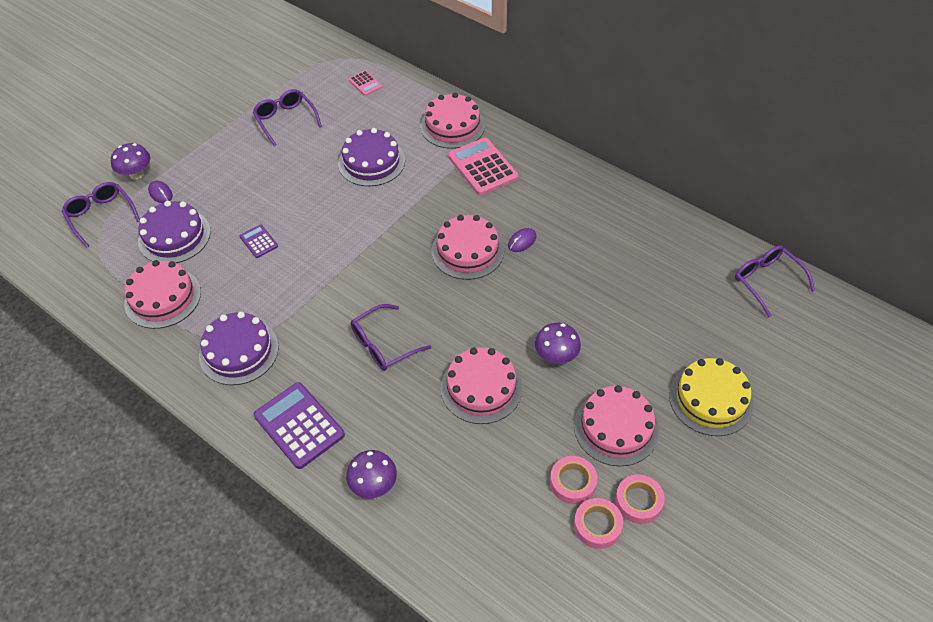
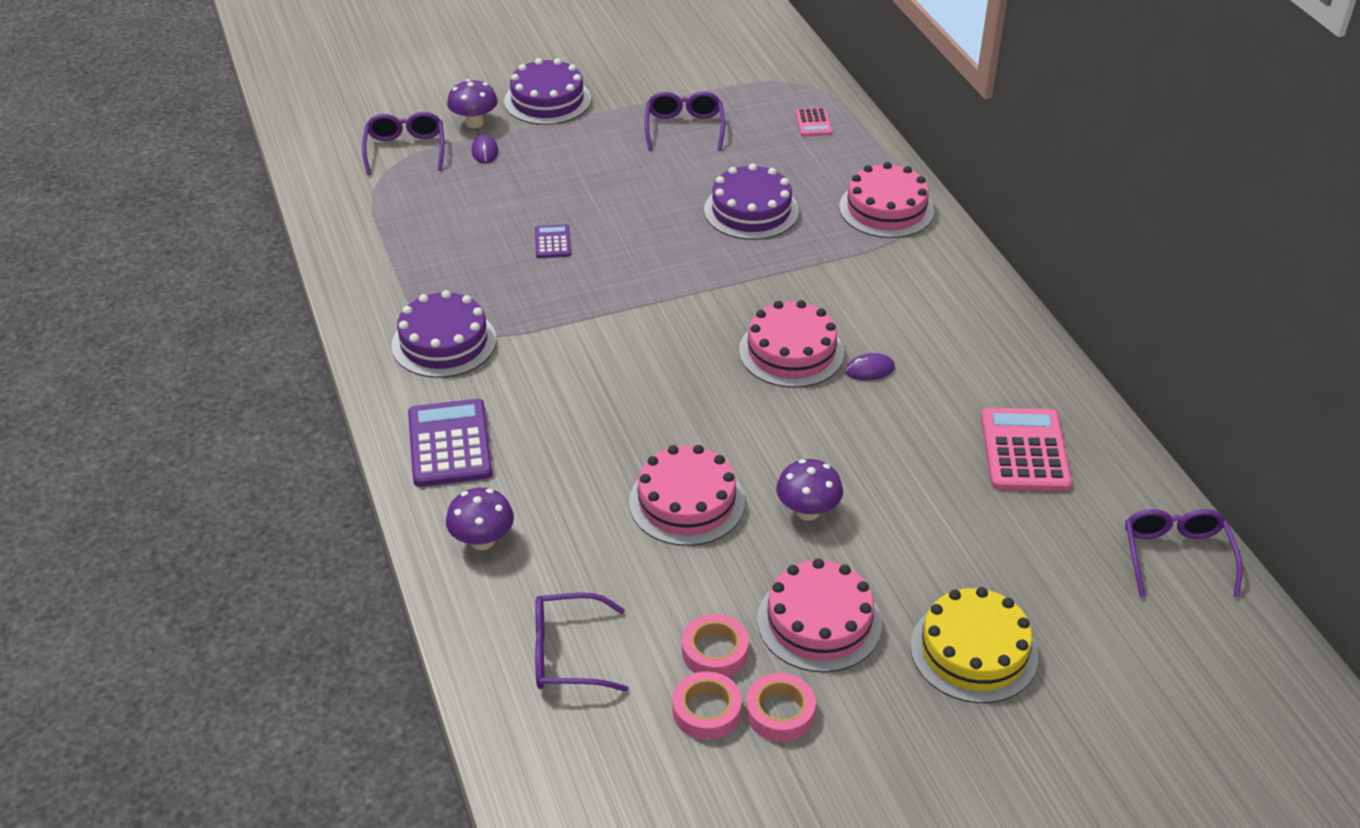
camera: 30 degrees right, 10 degrees down
(163, 297) = (406, 256): pink cake -> none
(174, 236) = (465, 200): purple cake -> purple cake (547, 100)
(383, 345) = (608, 406): purple glasses -> purple glasses (566, 654)
(483, 167) = (887, 269): pink calculator -> pink calculator (1025, 451)

